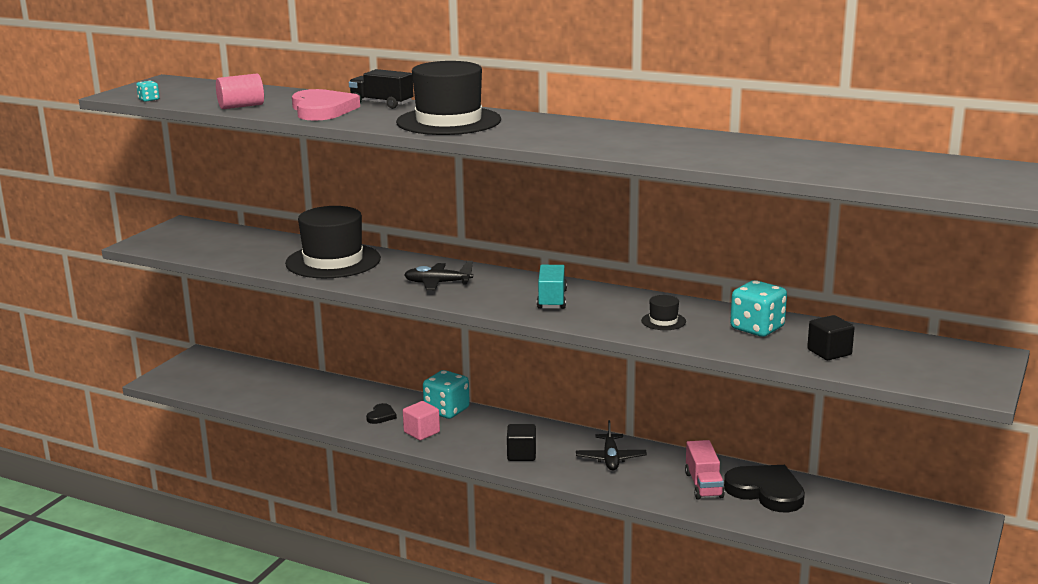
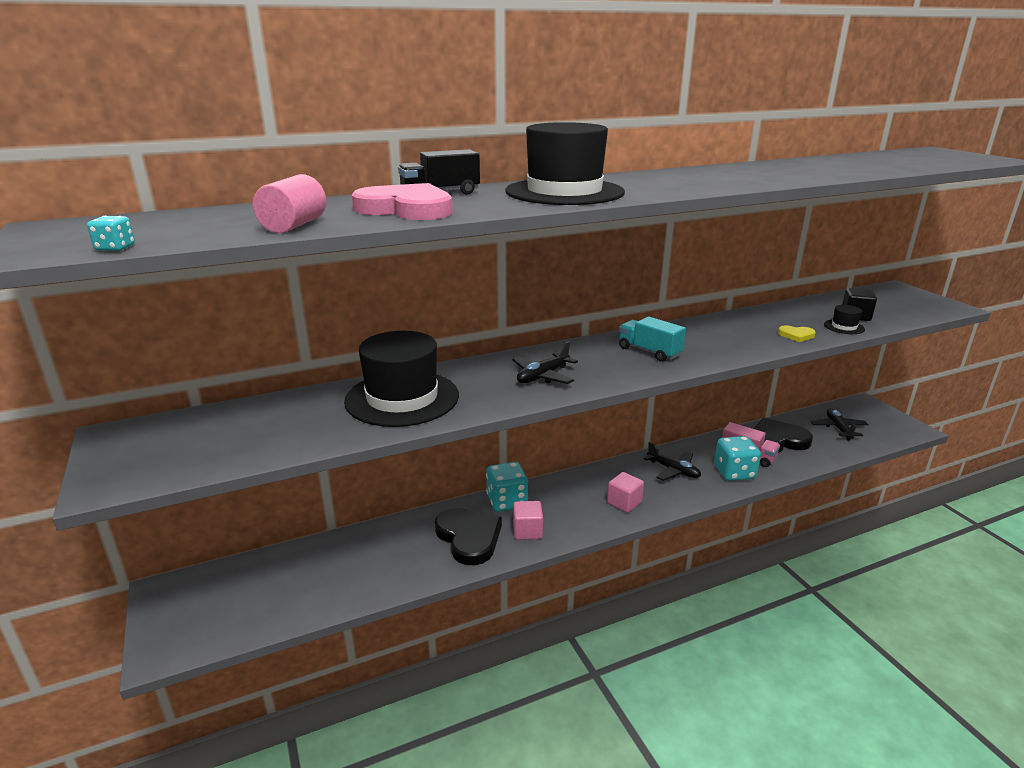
camera: 50 degrees left, 5 degrees up
(381, 416) = (469, 538): black heart -> black heart, size x2.13
(521, 454) = (624, 502): black cube -> pink cube
(663, 321) = (744, 335): black hat -> black hat (844, 327)
(709, 339) = (796, 335): none -> yellow heart
(757, 328) = (791, 318): turquoise dice -> turquoise dice (734, 472)
(863, 518) = (838, 428): none -> black plane

